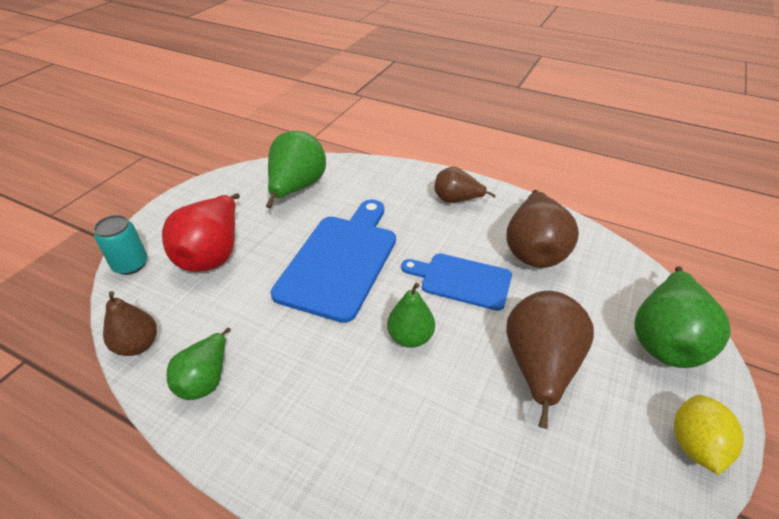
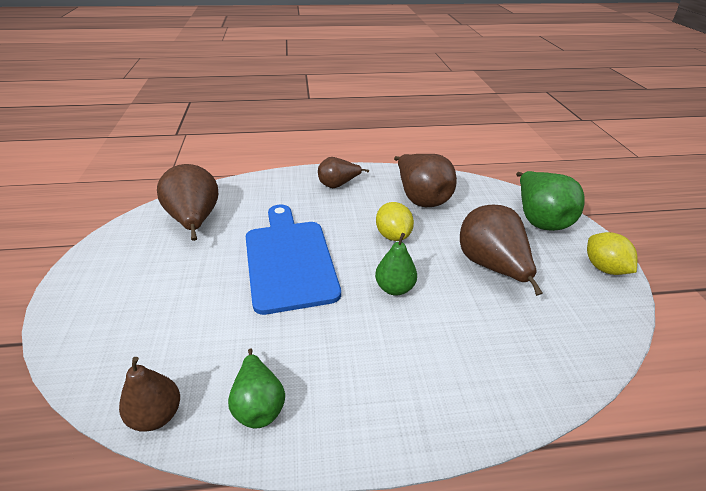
camera: 35 degrees left, 5 degrees down
(130, 265) = (72, 351): turquoise can -> none
(213, 254) = (161, 304): red pear -> none
(296, 188) = (194, 221): green pear -> brown pear
(461, 280) = (393, 235): blue cutting board -> yellow lemon

